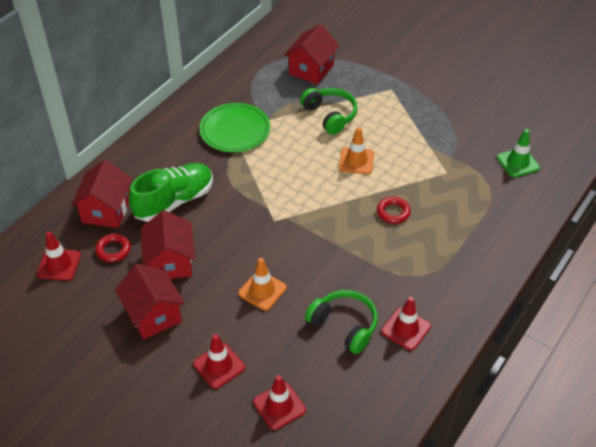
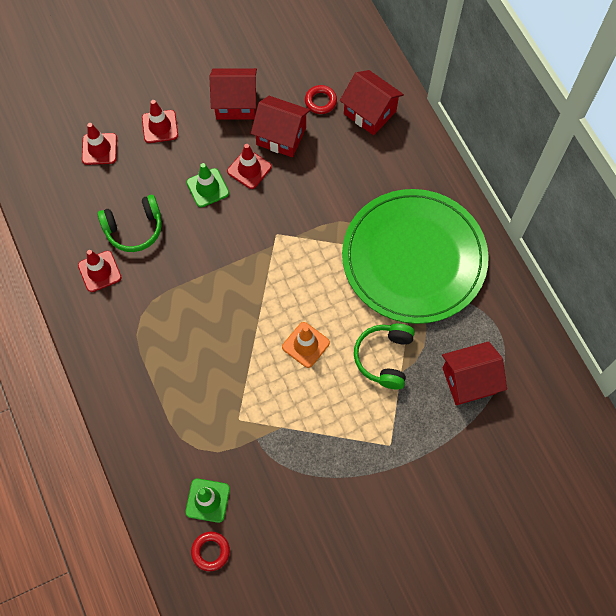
camera: 120 degrees right, 20 degrees up
(59, 264) = (329, 60): red traffic cone -> red traffic cone (249, 169)
(174, 201) = (348, 167): green shoe -> none
(235, 130) = (414, 258): green plate -> green plate, size x1.84
(262, 290) = (207, 188): orange traffic cone -> green traffic cone
(311, 69) = (469, 380): red house -> red house turned 75 degrees counterclockwise
(330, 115) = (384, 357): green headphones -> green headphones turned 105 degrees clockwise
(393, 212) = (222, 338): red ring -> red ring (210, 551)

